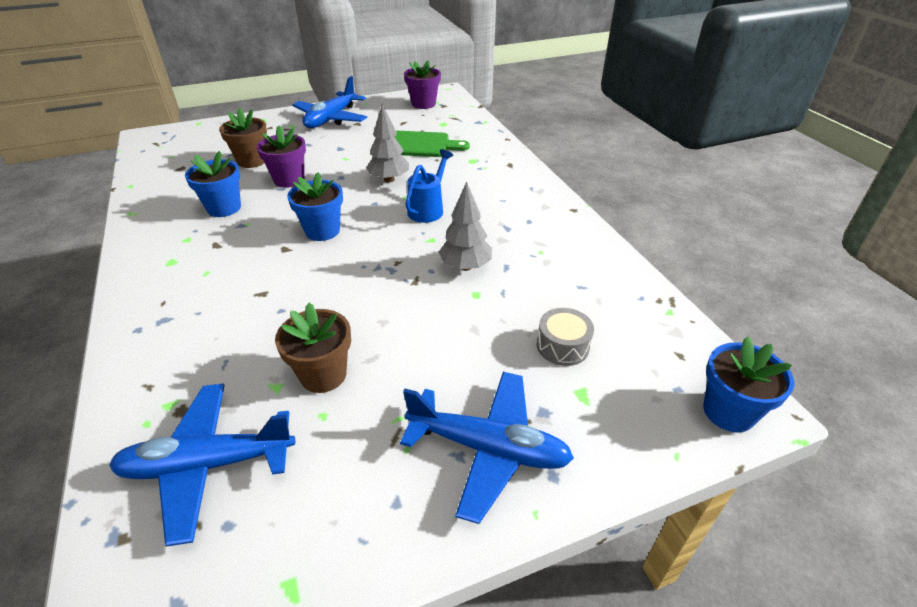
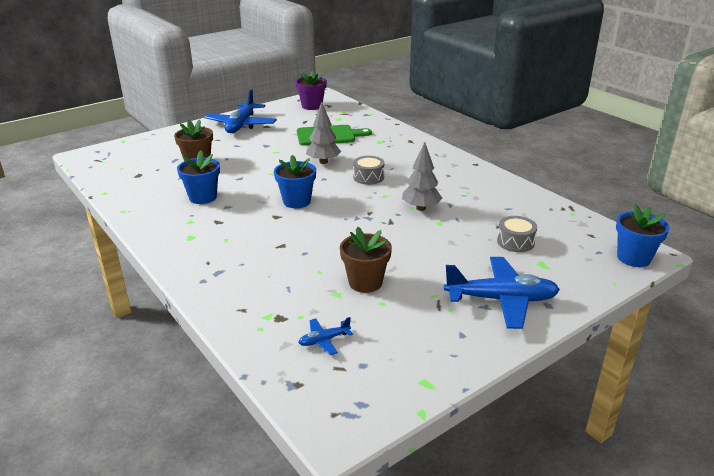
camera: 15 degrees left, 10 degrees down
(208, 465) = (324, 340): blue plane -> blue plane, size x0.45
(289, 179) = (241, 172): purple flower pot -> none
(428, 209) = (368, 177): blue watering can -> grey drum

